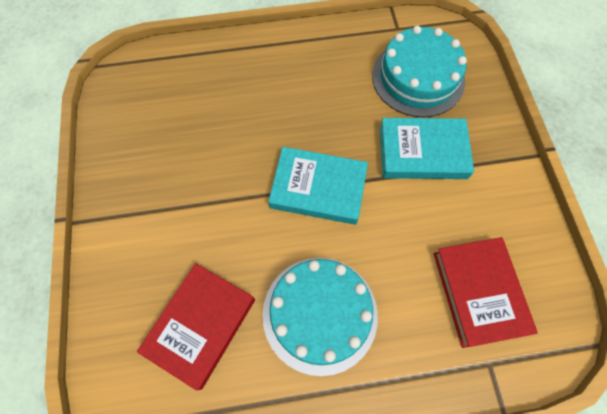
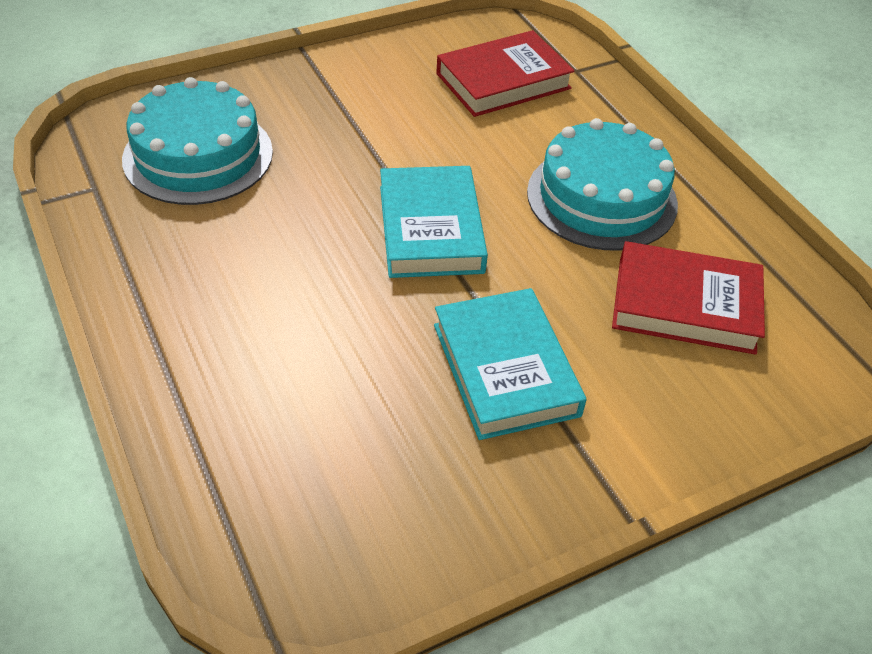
camera: 110 degrees left, 20 degrees down
(422, 152) = (331, 138): turquoise book -> turquoise book (505, 369)

